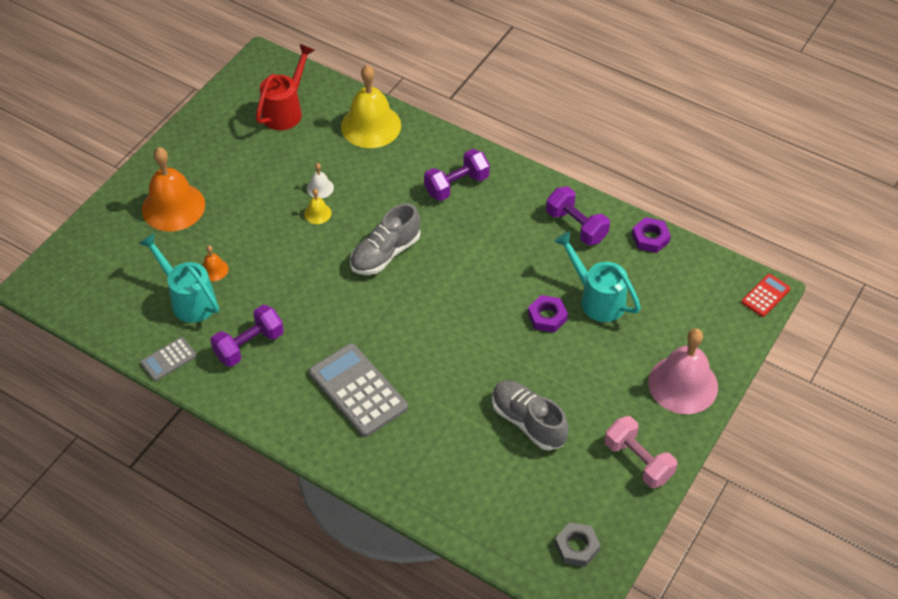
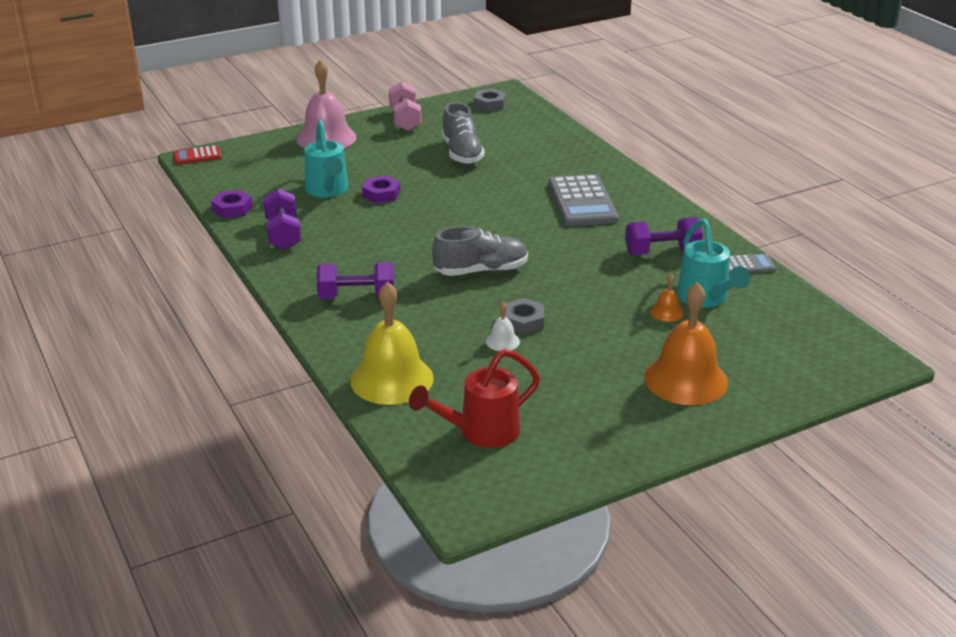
camera: 150 degrees left, 20 degrees down
(317, 213) = (523, 321): yellow bell -> grey nut

